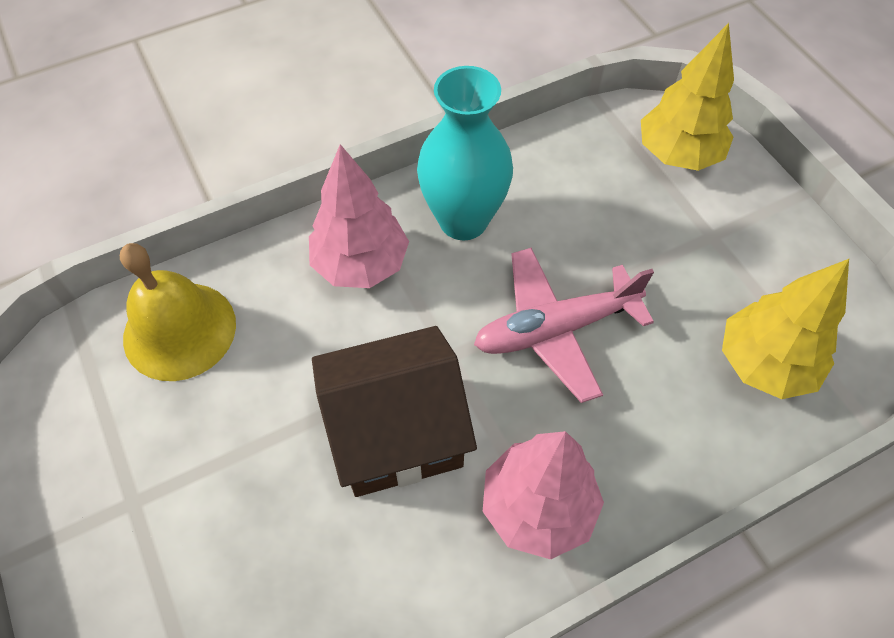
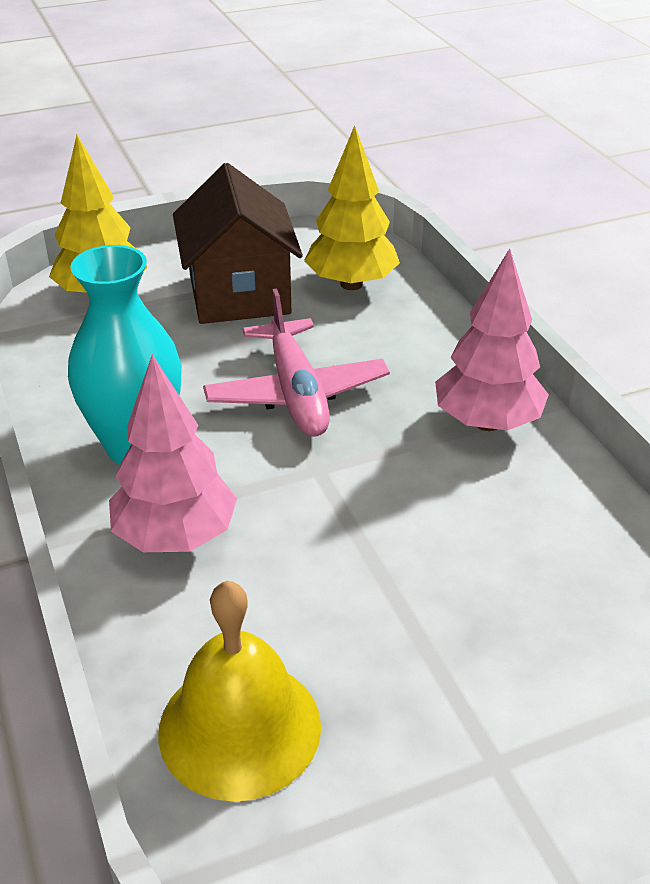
camera: 85 degrees left, 20 degrees down
(396, 433) = (408, 513): brown house -> brown house (239, 294)

